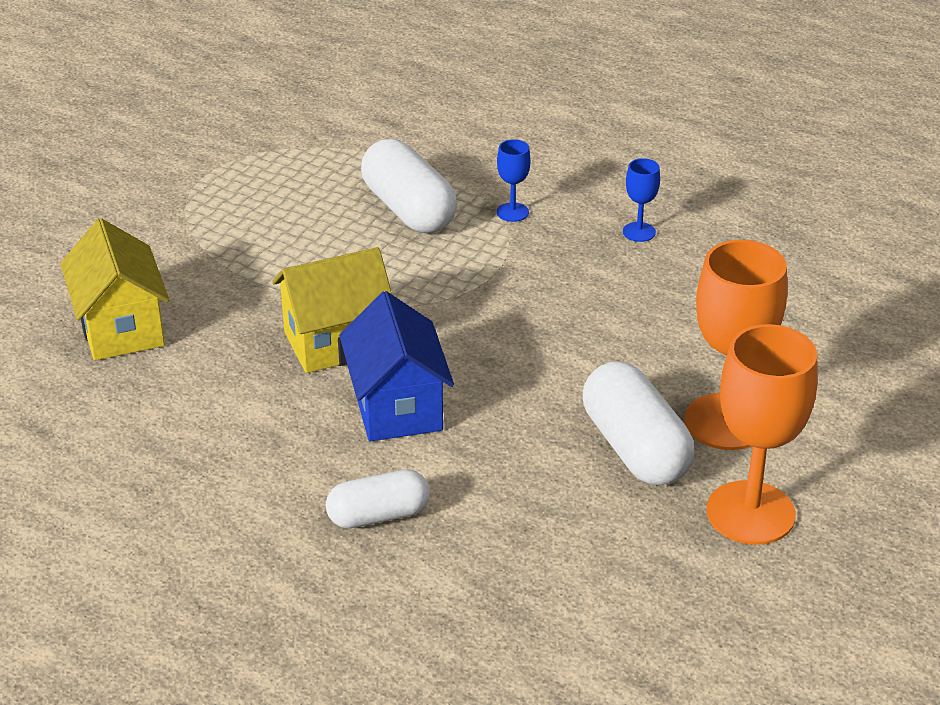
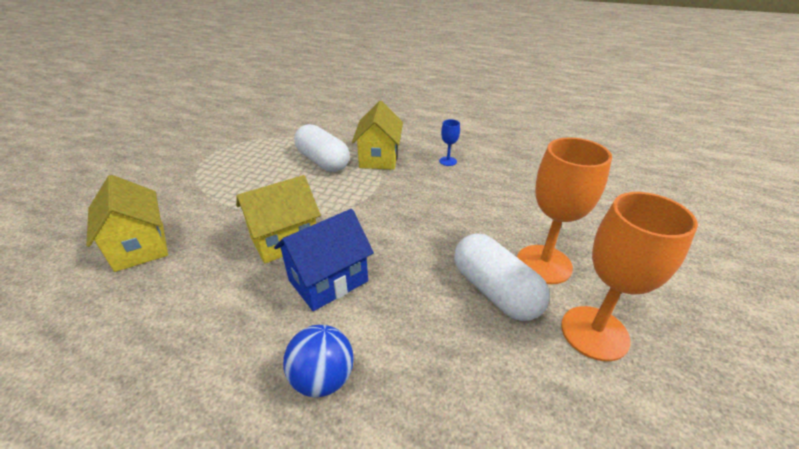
camera: 10 degrees left, 0 degrees up
(378, 515) = (323, 378): white capsule -> blue ball
(397, 407) = (328, 280): blue house -> blue house turned 75 degrees clockwise
(512, 212) = (379, 158): blue goblet -> yellow house

